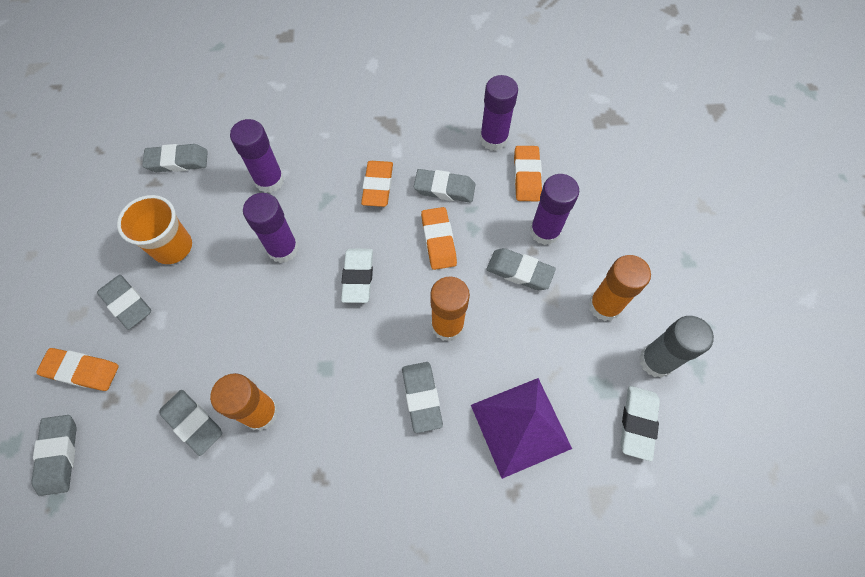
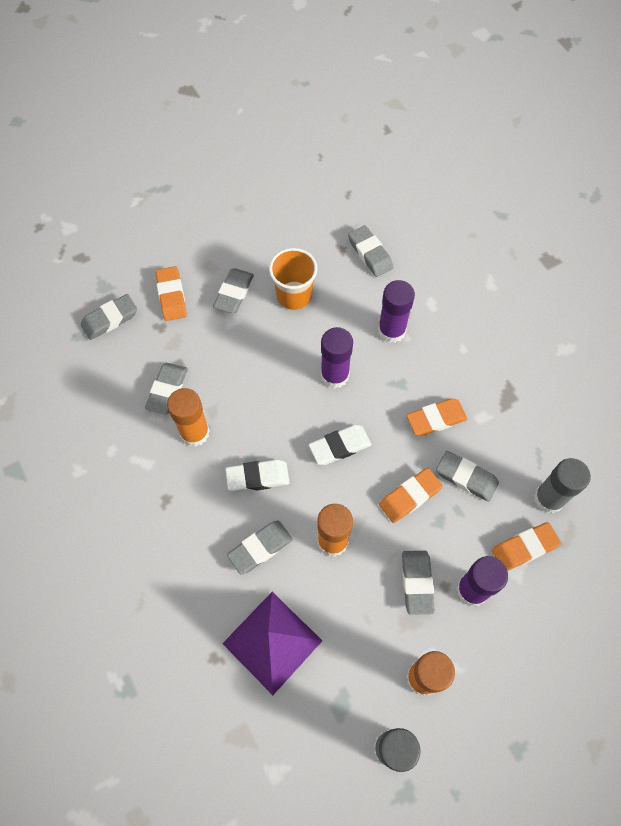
camera: 65 degrees right, 0 degrees up
(444, 189) = (466, 478): grey eraser -> grey eraser turned 45 degrees counterclockwise
(493, 139) = (548, 498): purple glue stick -> grey glue stick
(637, 423) = (321, 749): white eraser -> white eraser (257, 477)

